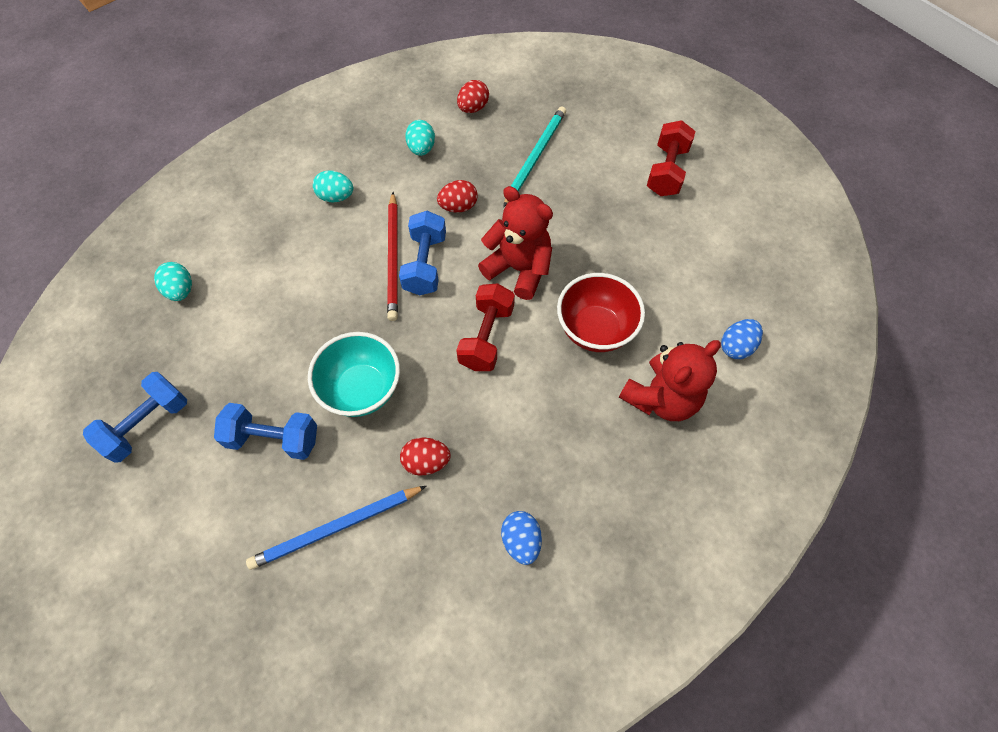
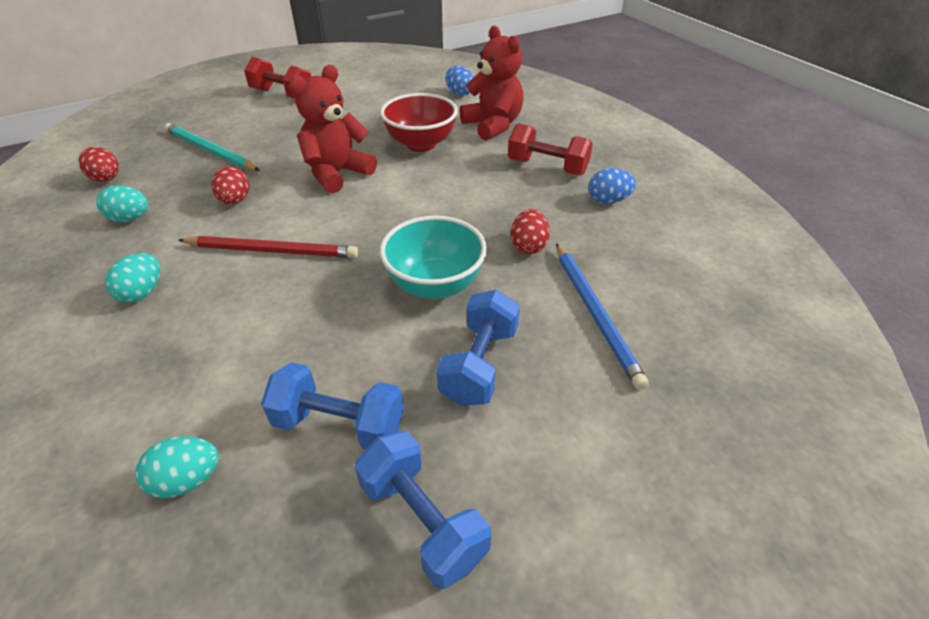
camera: 80 degrees left, 20 degrees down
(425, 264) = (295, 229): blue dumbbell -> blue dumbbell (339, 424)
(486, 337) = (404, 199): red dumbbell -> red dumbbell (547, 167)

